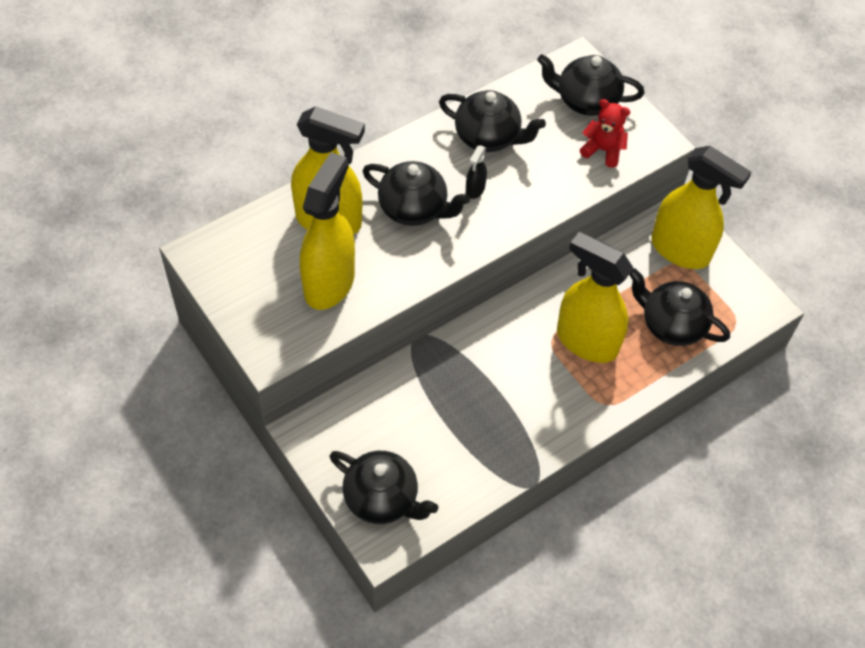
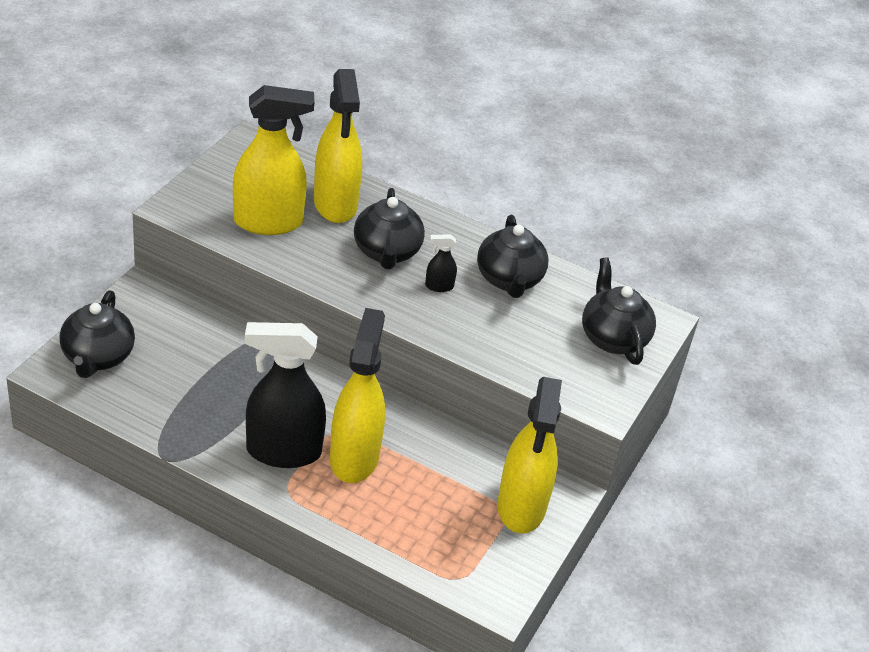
camera: 60 degrees right, 15 degrees down
(560, 391) = (283, 451): none -> black spray bottle
(603, 150) = (558, 366): red teddy bear -> none
(672, 325) = (419, 522): black teapot -> none

